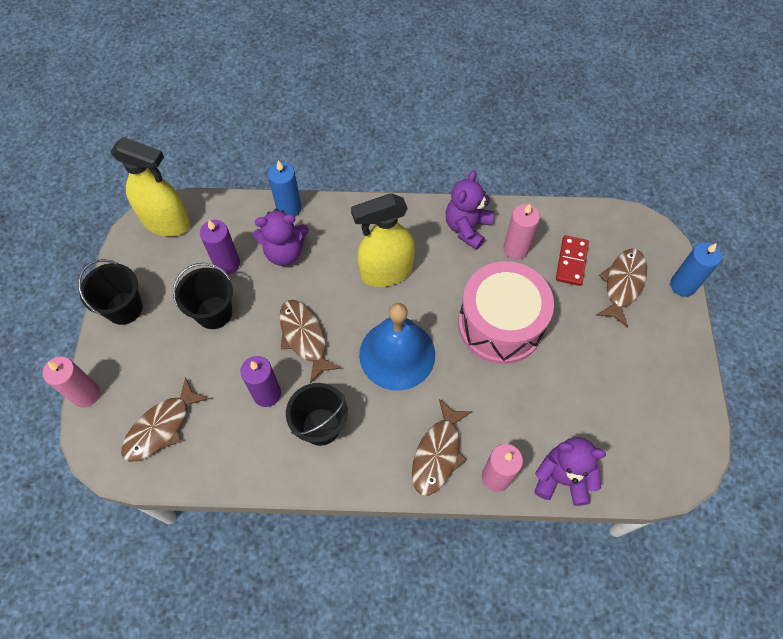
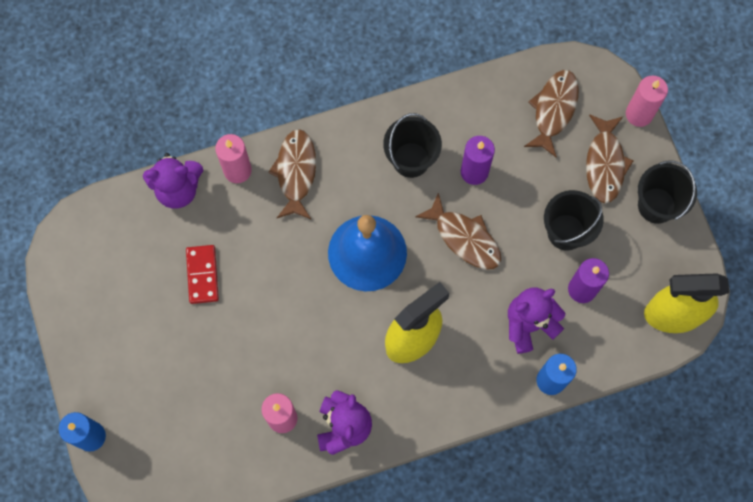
camera: 160 degrees right, 10 degrees up
(500, 324) = (274, 321): pink drum -> none
(571, 262) = (217, 423): red domino -> red domino (202, 275)
(622, 284) = (156, 414): brown fish -> brown fish (605, 164)

